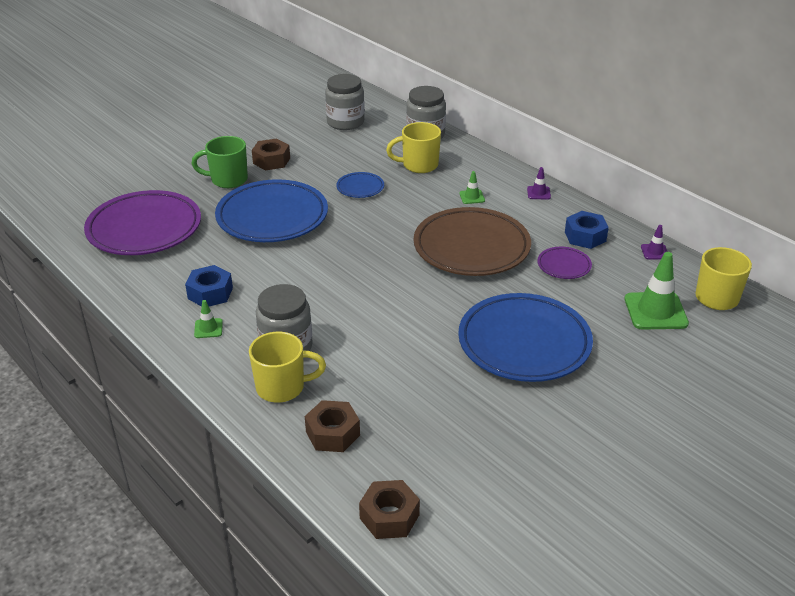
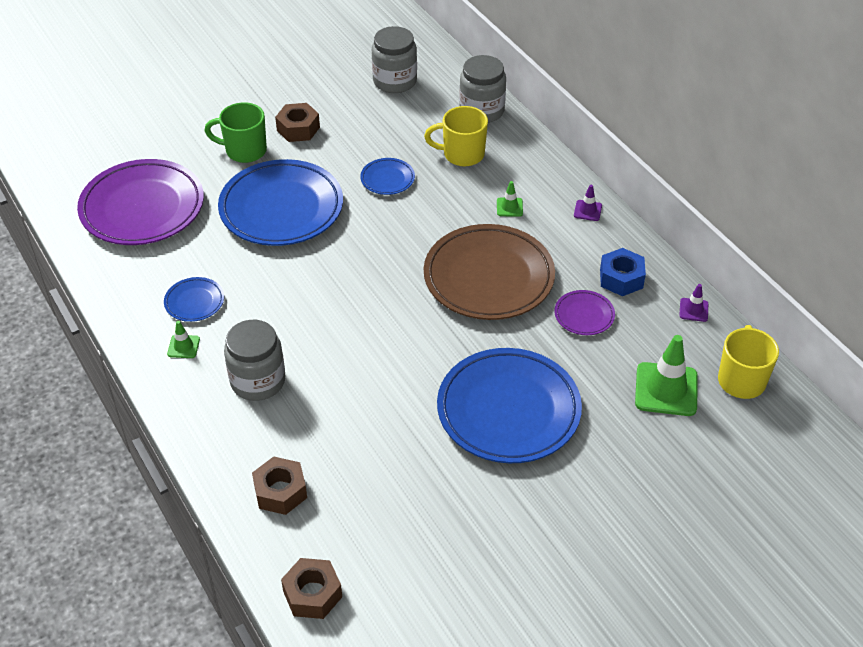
camera: 10 degrees right, 10 degrees up
(210, 293) = (194, 302): blue nut -> blue plate
(282, 387) = (242, 430): yellow mug -> none

